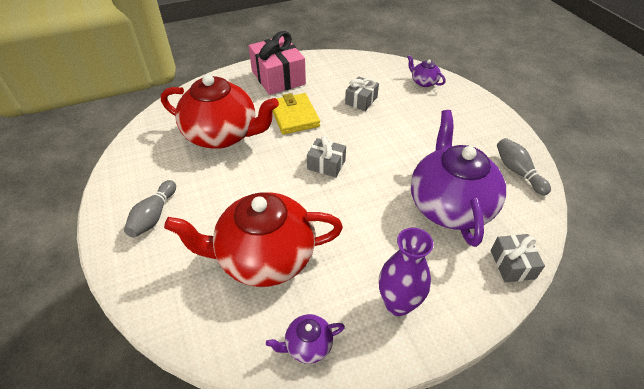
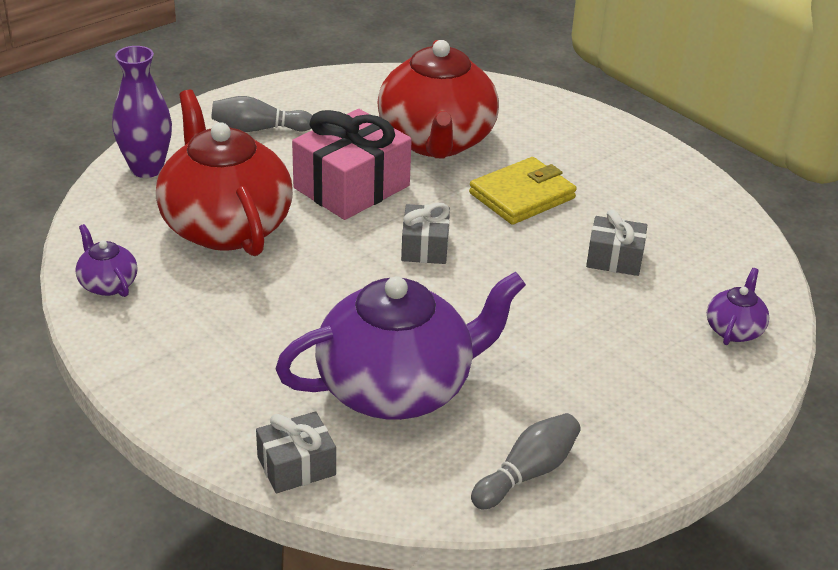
camera: 70 degrees right, 10 degrees down
(278, 77) = (614, 160): pink gift -> pink gift (351, 187)
(398, 304) = (187, 351): purple vase -> purple vase (147, 169)

